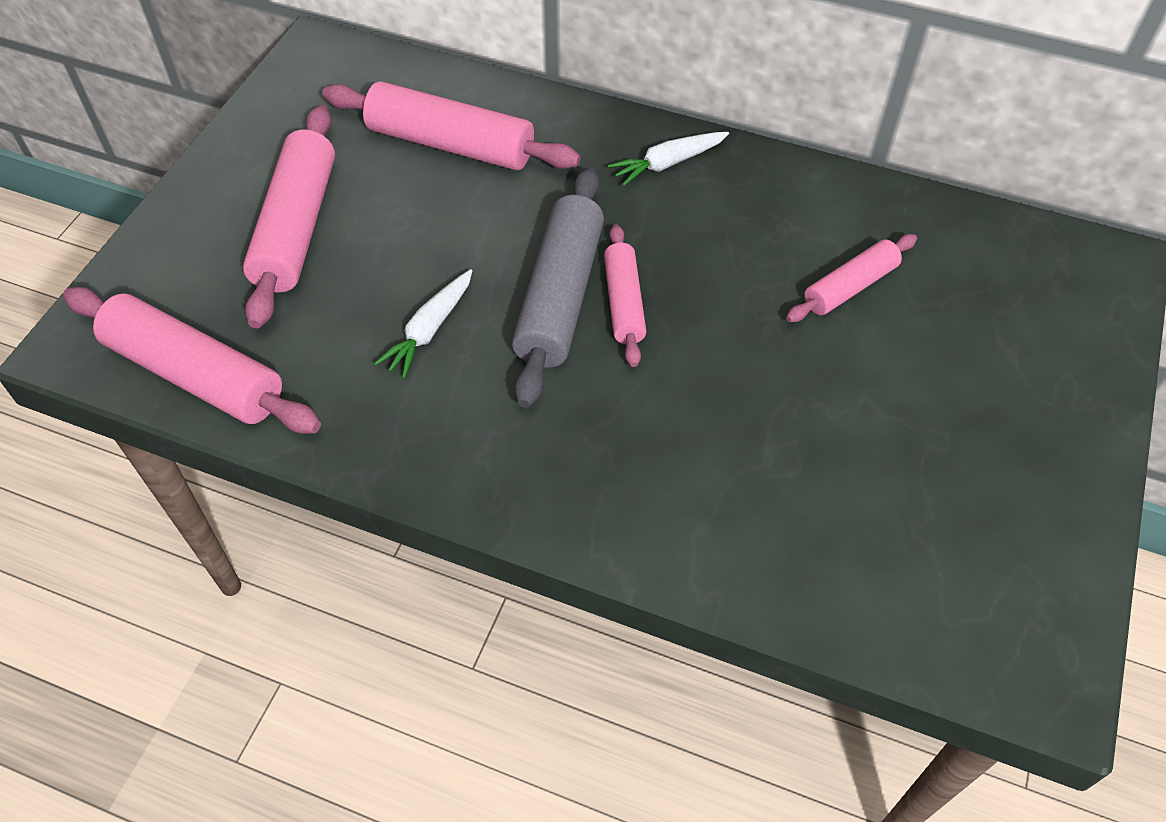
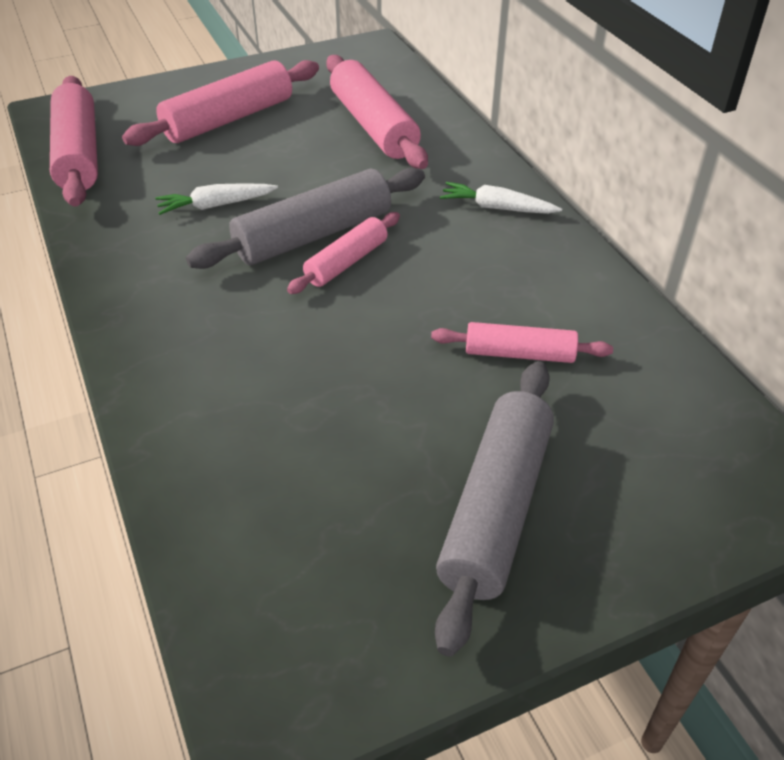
camera: 45 degrees right, 10 degrees down
(985, 420) = (496, 508): none -> grey rolling pin

